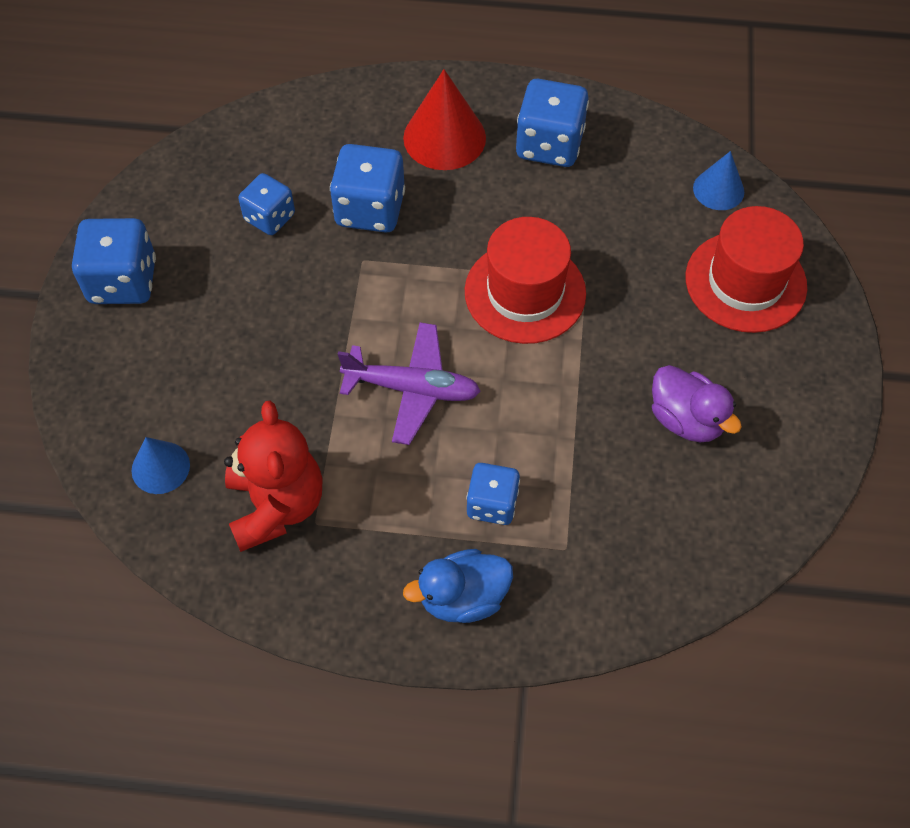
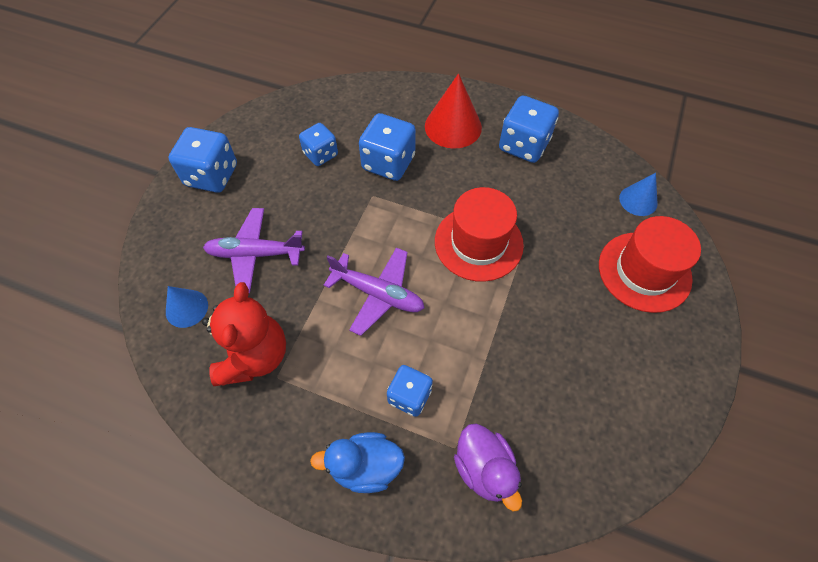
camera: 15 degrees right, 0 degrees up
(228, 375) = (255, 254): none -> purple plane
(686, 419) = (575, 366): purple duck -> purple duck (484, 468)

